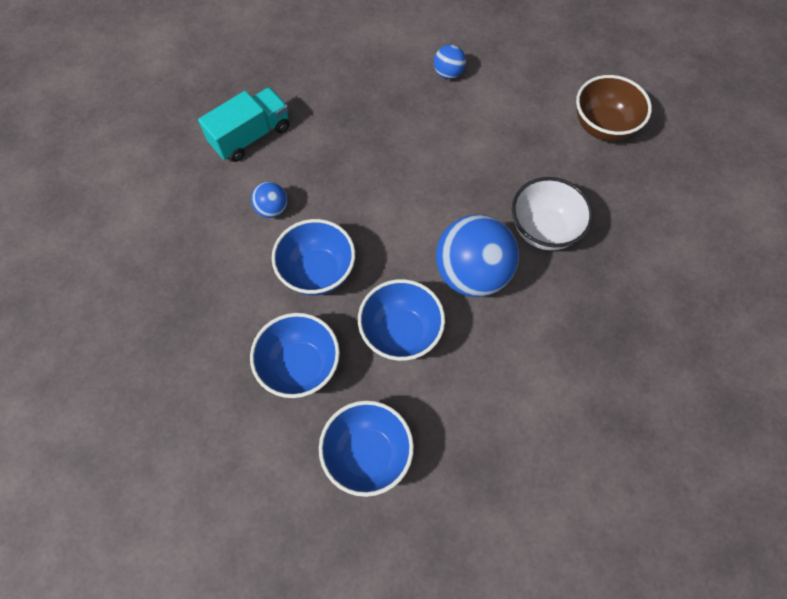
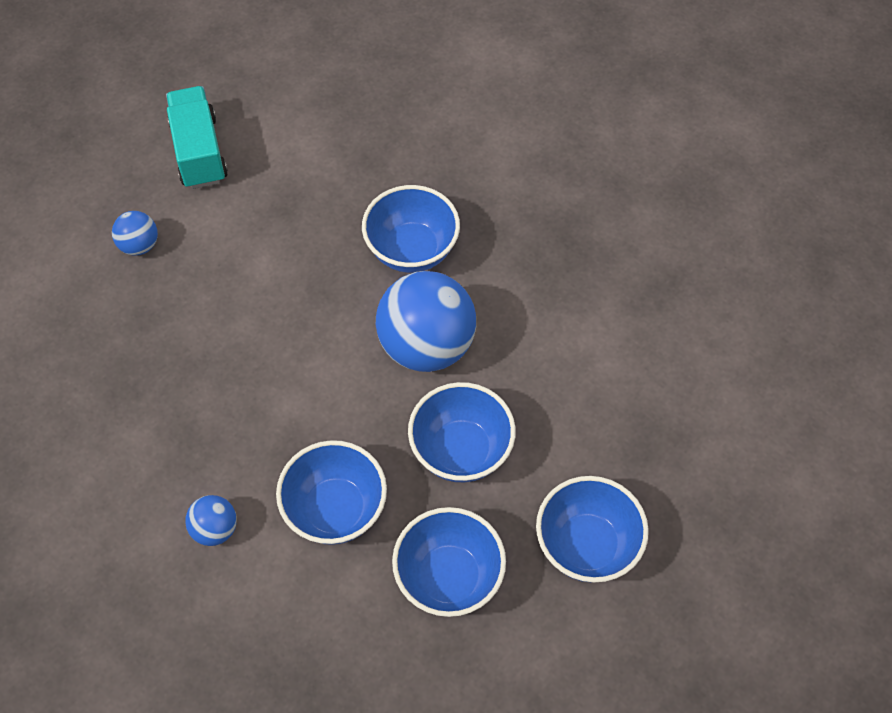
camera: 65 degrees left, 5 degrees down
(251, 136) = (84, 514): turquoise truck -> turquoise truck (199, 152)
(544, 230) = (412, 250): white bowl -> blue bowl
(603, 126) = (316, 130): brown bowl -> none

